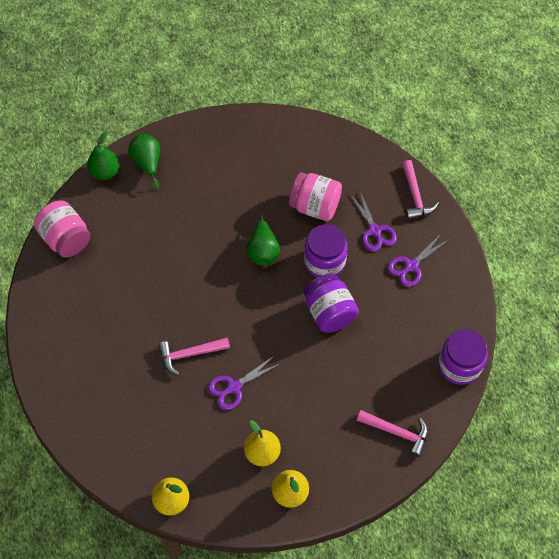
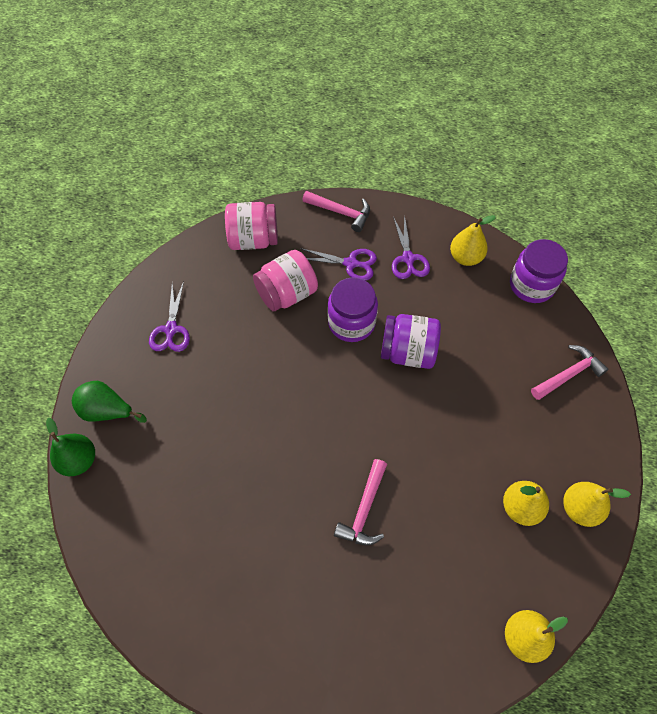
camera: 55 degrees left, 0 degrees up
(66, 239) = (125, 556): pink jar -> pink jar (253, 239)
(234, 387) = (430, 489): purple scissors -> purple scissors (171, 329)
(263, 251) = (298, 367): green pear -> none
(446, 304) = (465, 257): none -> yellow pear

